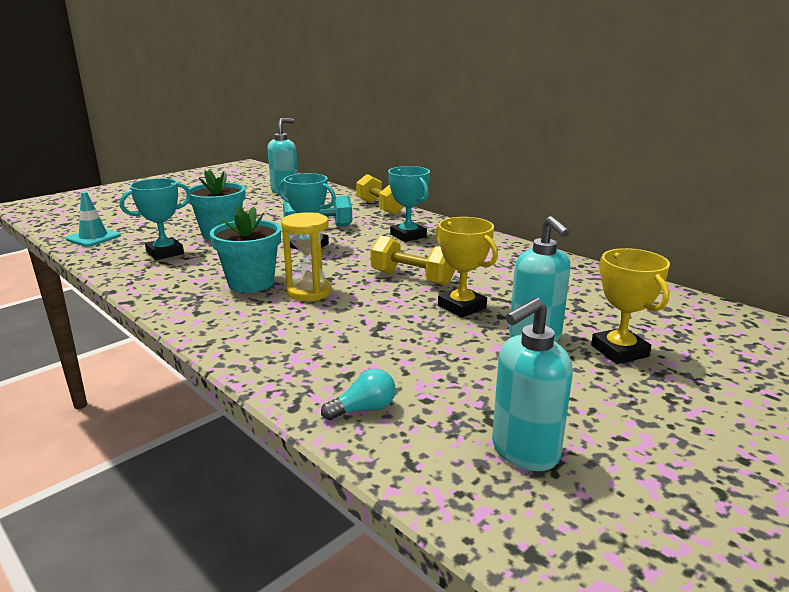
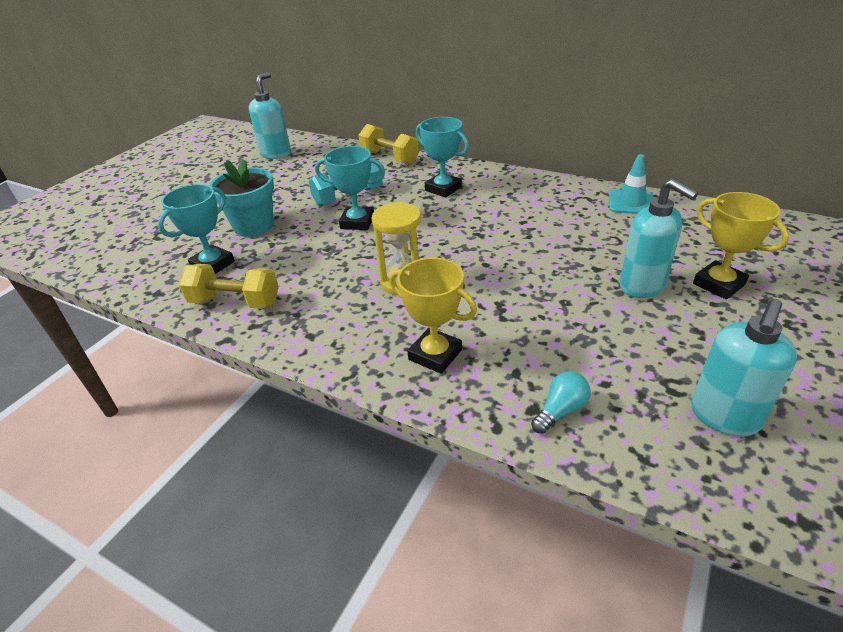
camera: 15 degrees left, 15 degrees up
(93, 237) = (113, 261): turquoise traffic cone -> turquoise traffic cone (631, 203)
(251, 283) = (336, 284): turquoise flower pot -> none
(412, 278) = (486, 241): yellow dumbbell -> yellow dumbbell (235, 302)
(462, 307) = (556, 266): yellow trophy -> yellow trophy (435, 355)

